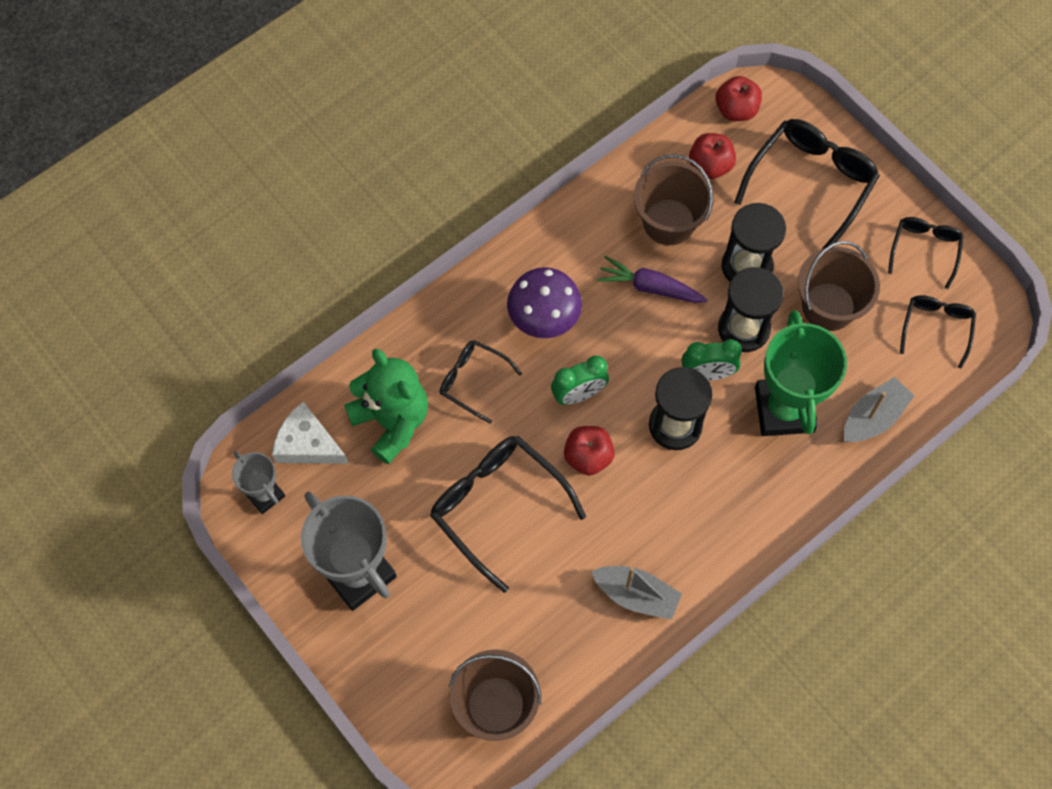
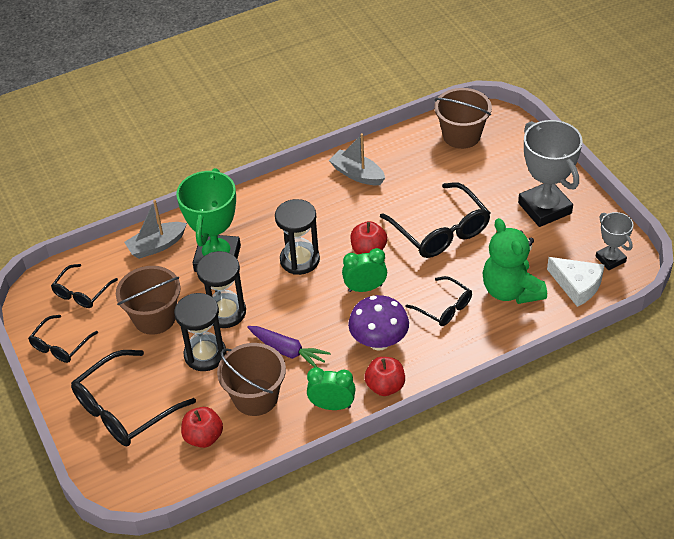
camera: 165 degrees left, 20 degrees down
(707, 374) = (264, 287): green clock -> green clock (332, 405)
(736, 110) = (161, 482): red apple -> red apple (385, 386)

